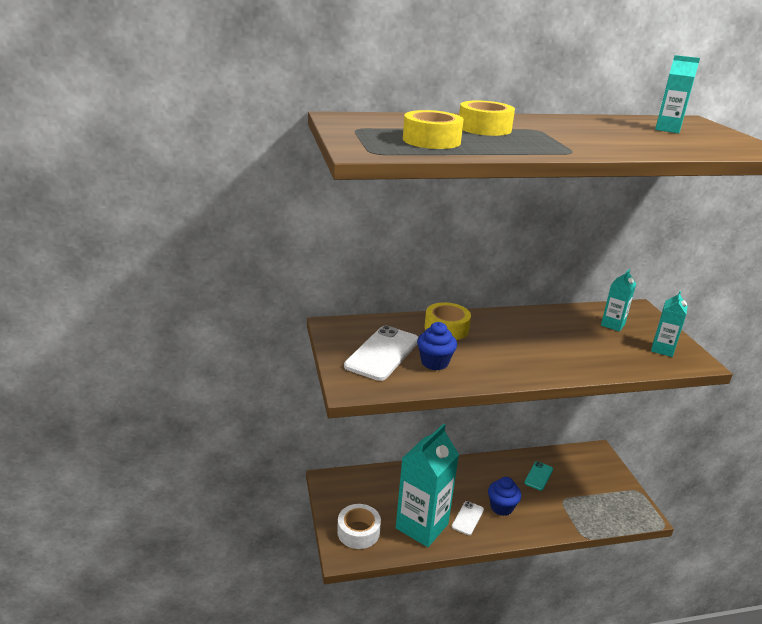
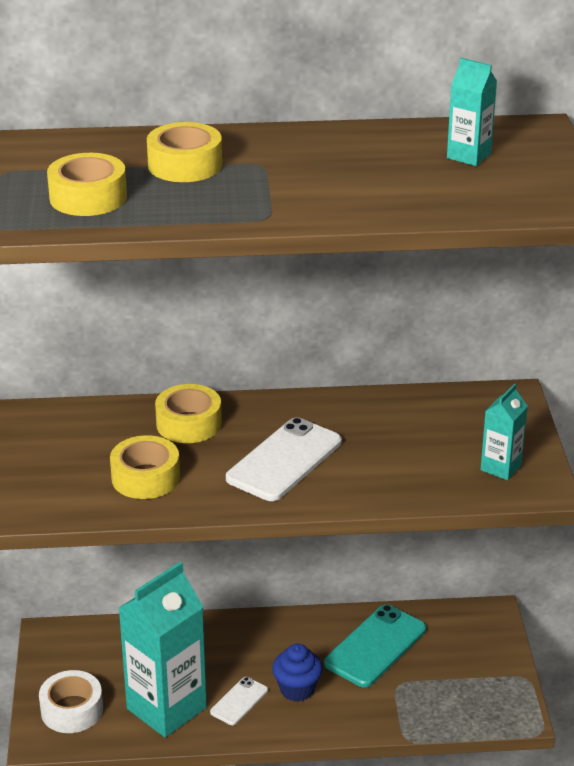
camera: 10 degrees right, 5 degrees up
(382, 353) = (78, 461): white phone -> white phone (284, 460)
(434, 362) = (145, 477): blue cupcake -> yellow tape
(538, 476) = (375, 646): turquoise phone -> turquoise phone, size x1.86
(612, 324) = (450, 424): turquoise carton -> none

